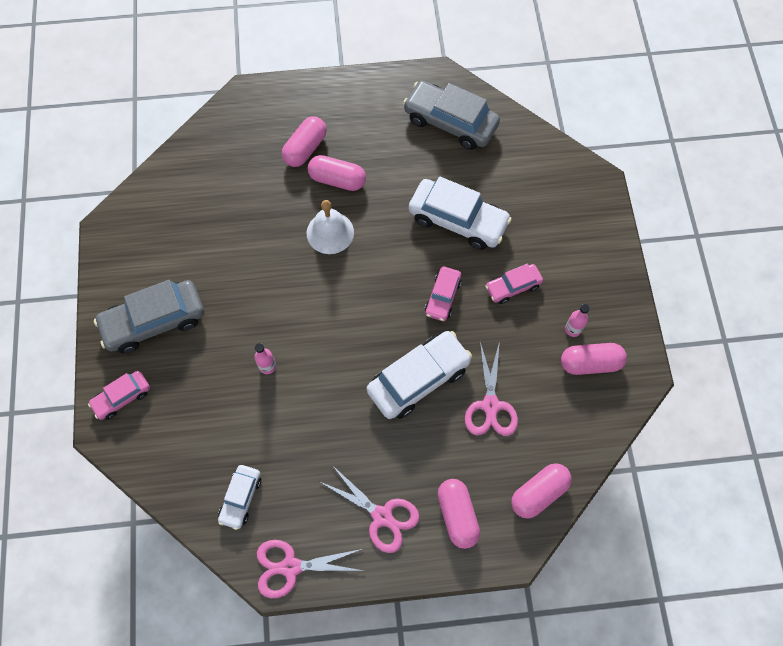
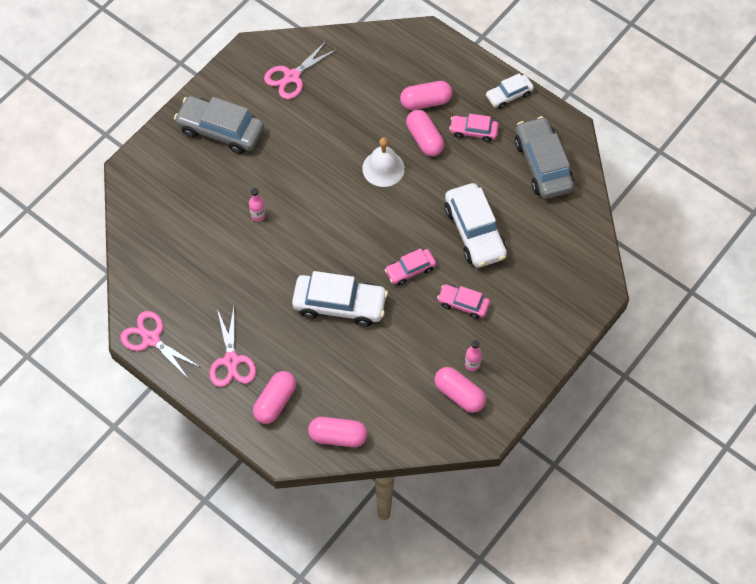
camera: 45 degrees right, 5 degrees down
(122, 397) = (157, 159): pink car -> pink car (473, 131)
(241, 498) = (164, 276): white car -> white car (509, 95)
(490, 406) = (366, 360): pink scissors -> pink scissors (292, 77)

